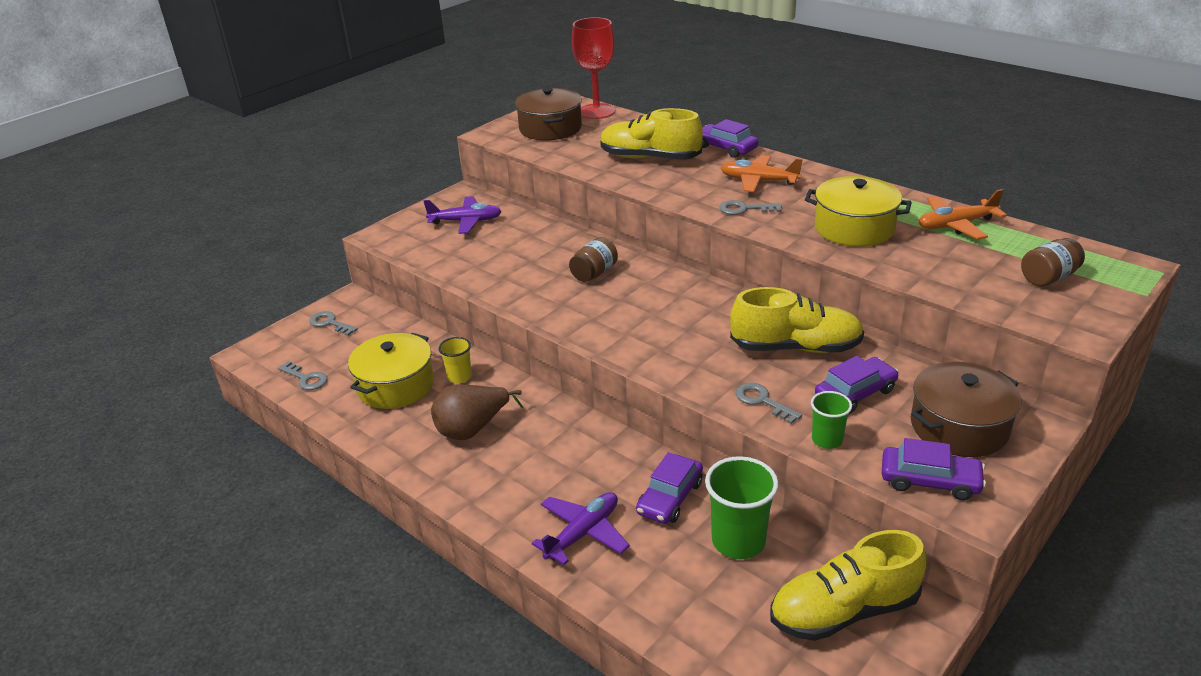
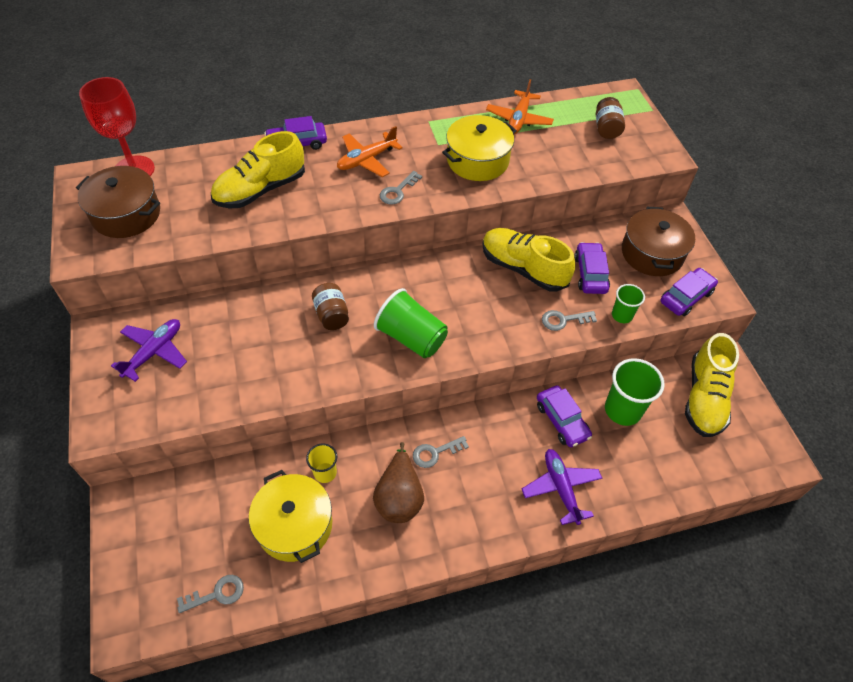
camera: 60 degrees left, 20 degrees up
(330, 323) = (145, 536): grey key -> grey key (435, 453)
(620, 322) = (411, 337): none -> green cup
(796, 347) = (523, 268): yellow shoe -> yellow shoe turned 90 degrees counterclockwise

